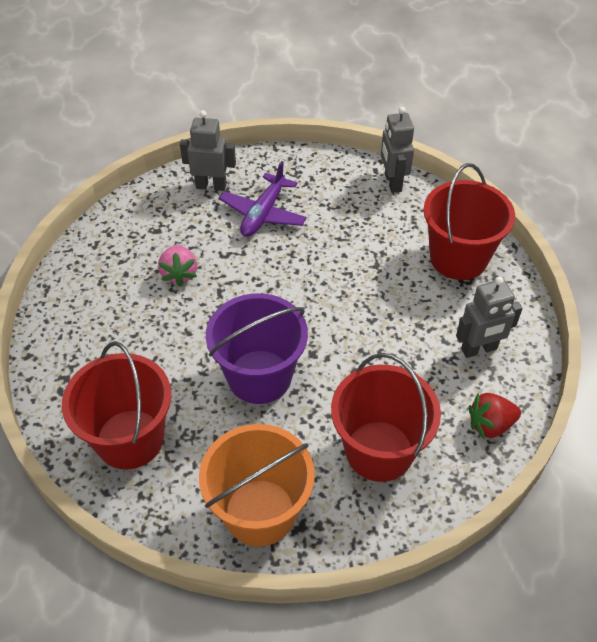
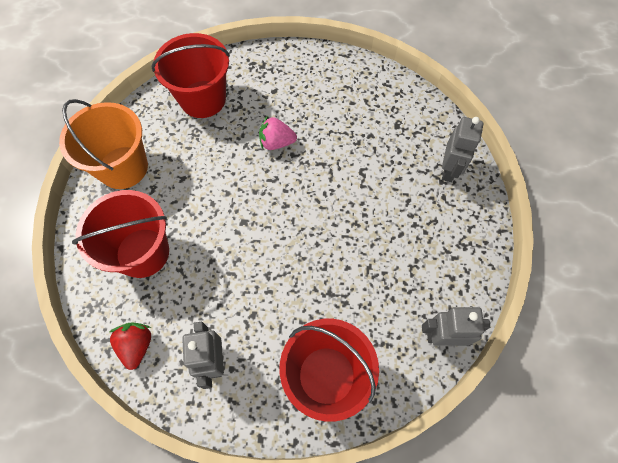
camera: 100 degrees right, 15 degrees up
(179, 274) = (346, 138): pink strawberry -> pink strawberry (276, 142)
(259, 376) = (232, 181): purple bucket -> none
(263, 214) = (408, 207): purple plane -> none

